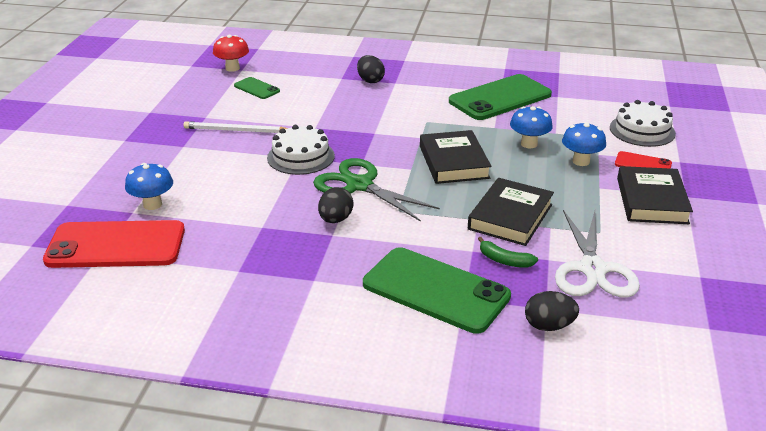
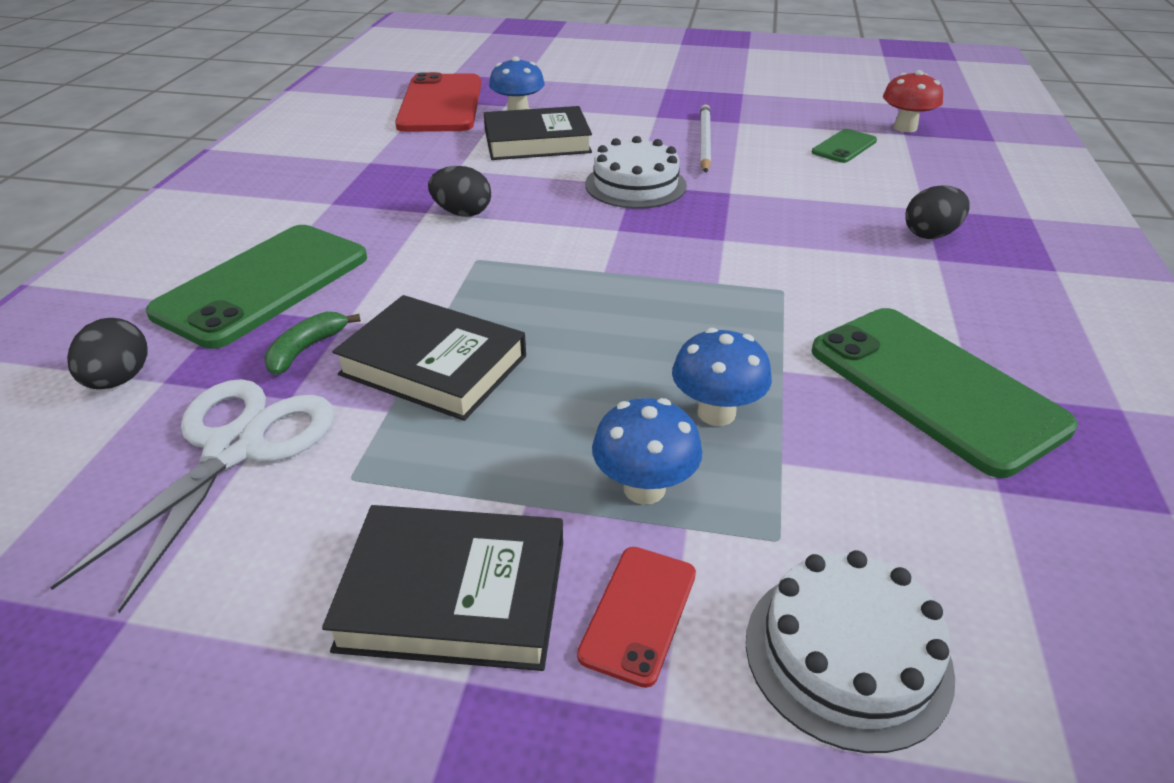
camera: 90 degrees right, 5 degrees up
(359, 185) = (552, 228): green scissors -> none
(454, 162) = (628, 313): black book -> black book (537, 141)
(592, 269) = (234, 449): white scissors -> white scissors turned 105 degrees clockwise

